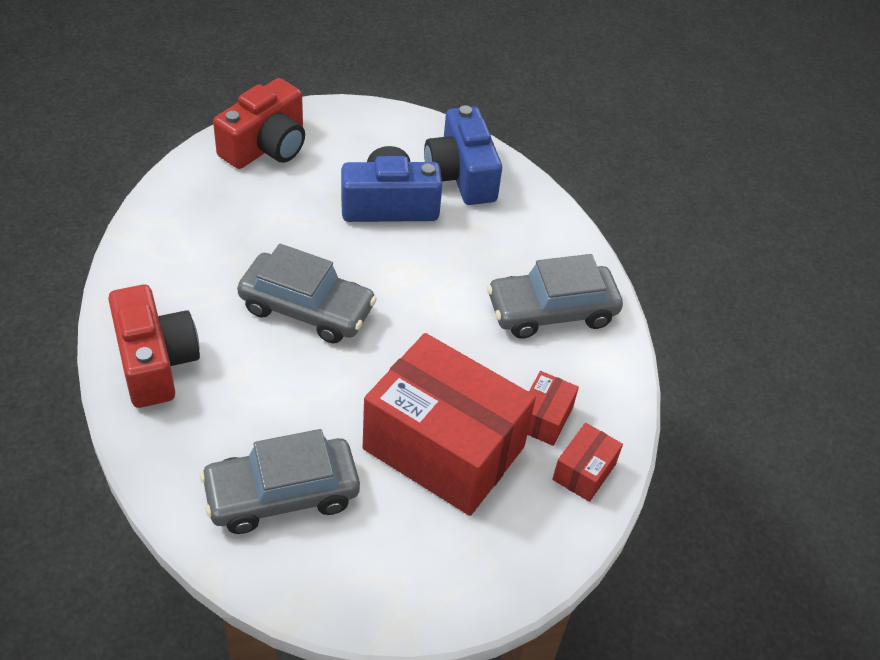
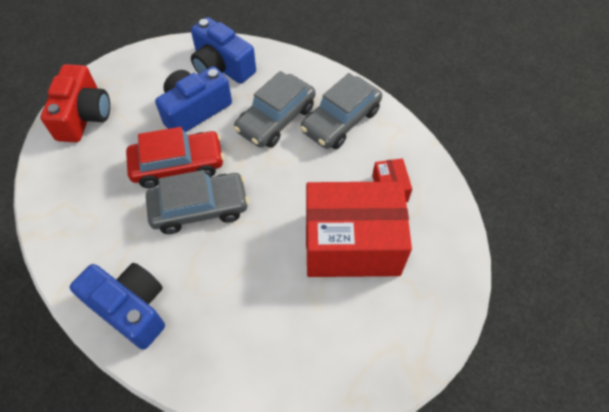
camera: 30 degrees left, 10 degrees up
(155, 362) = (131, 308): red camera -> blue camera
(282, 494) = (285, 340): grey car -> grey car (276, 119)
(322, 251) = (178, 165): none -> red car
(584, 472) = (435, 206): red box -> none

